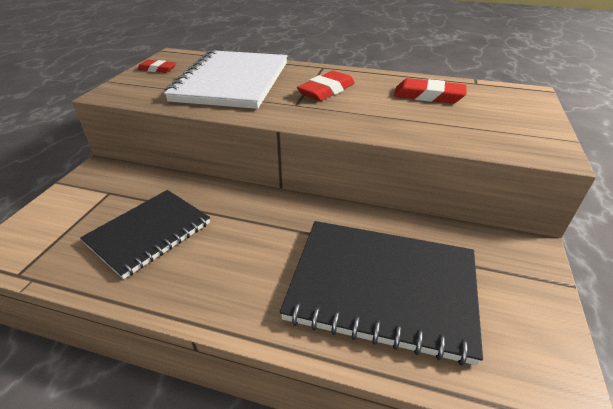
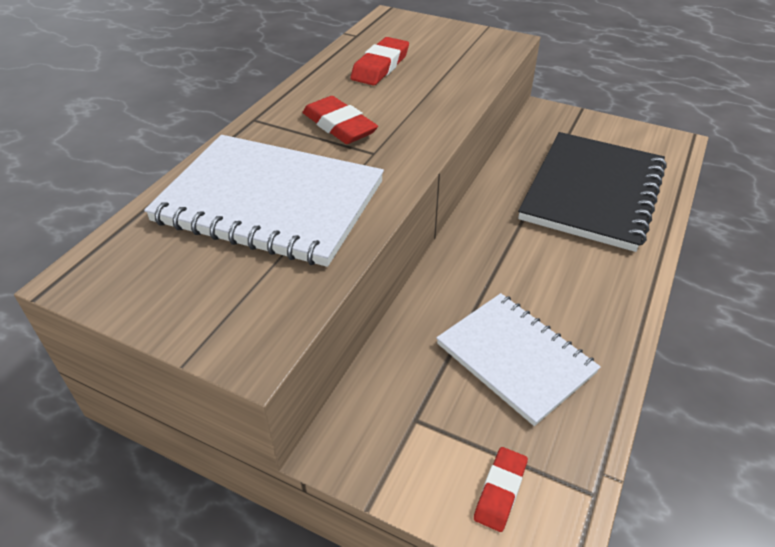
camera: 80 degrees left, 5 degrees up
(149, 233) = (515, 358): black notebook -> white notebook
(157, 69) = (159, 293): red eraser -> red eraser (500, 491)

